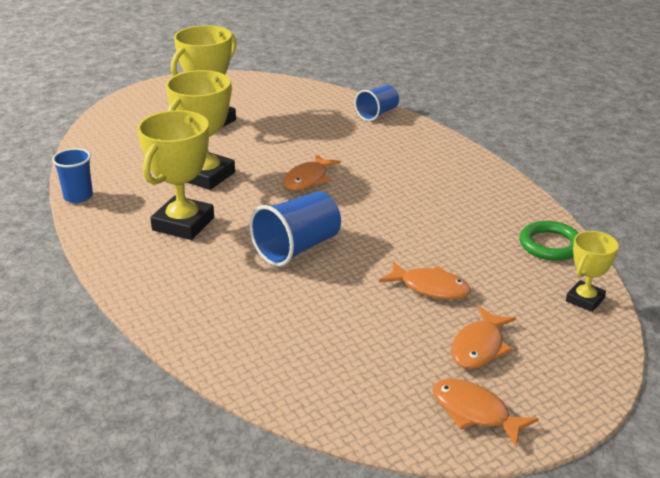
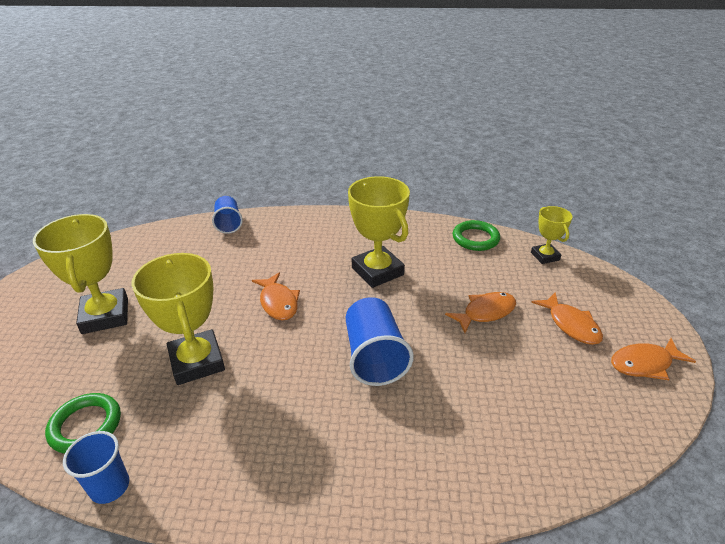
camera: 55 degrees left, 5 degrees up
(112, 165) = (85, 426): none -> green ring
(183, 224) = (262, 416): yellow trophy -> yellow trophy (377, 271)

